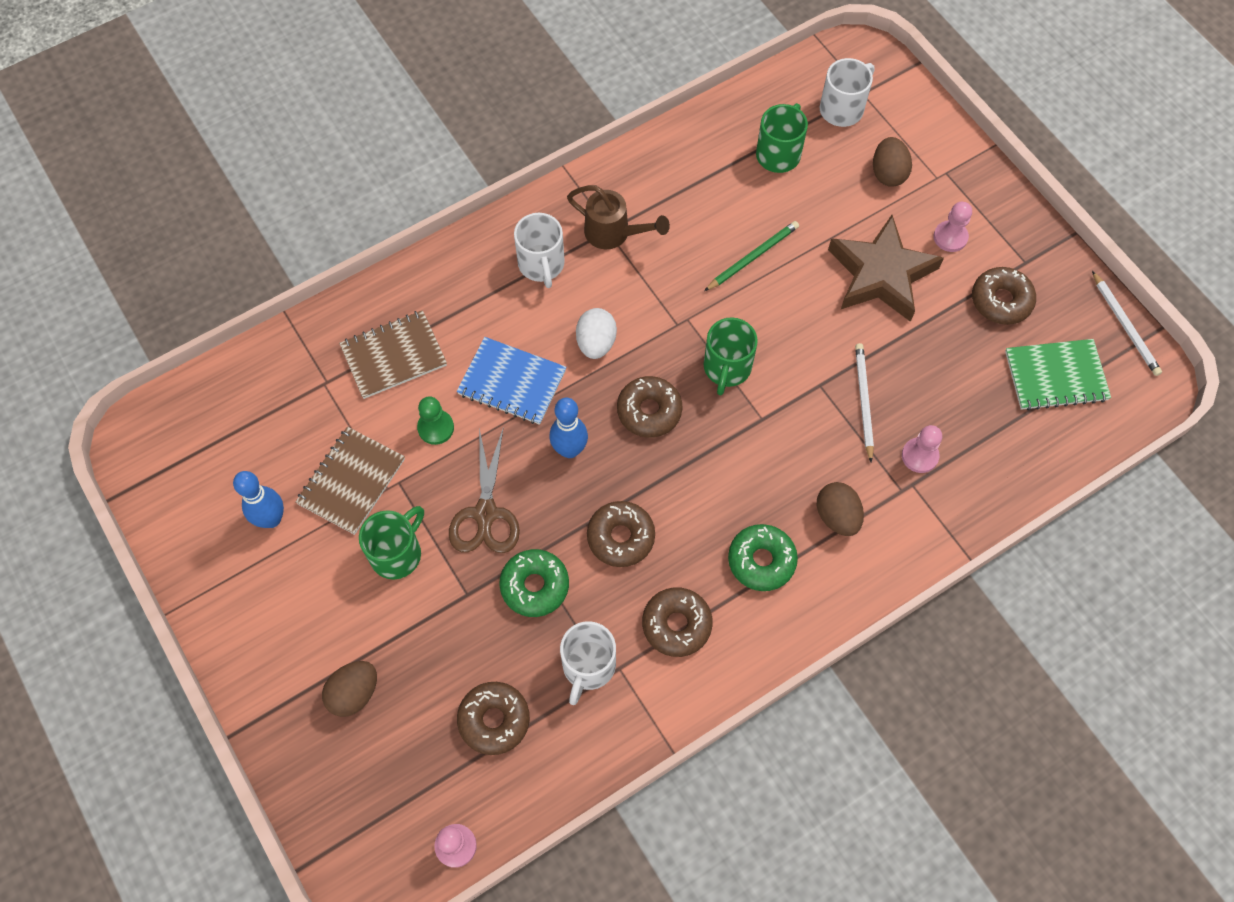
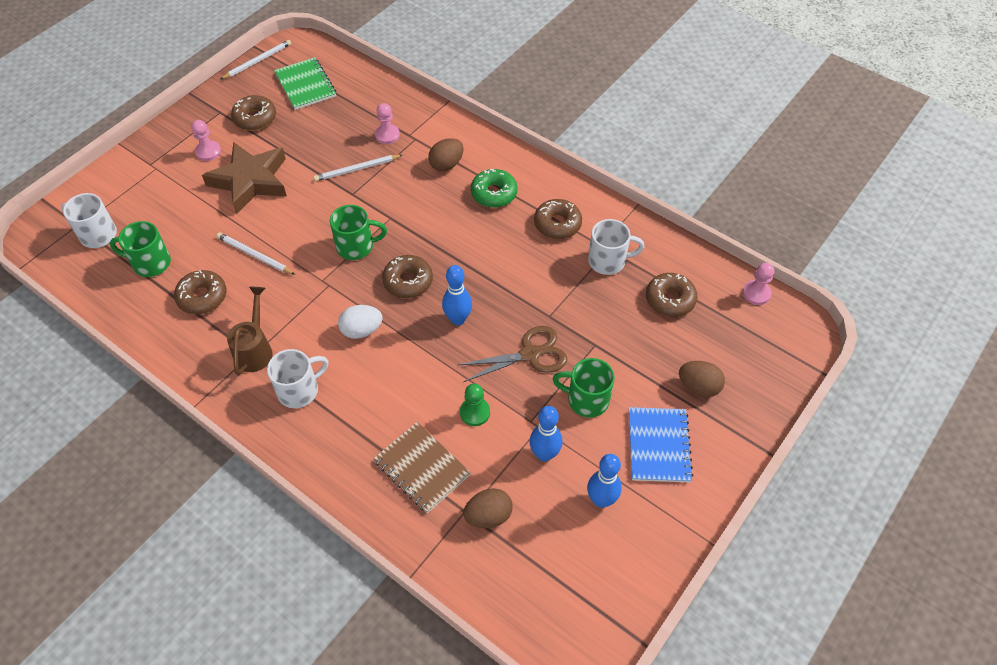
camera: 110 degrees left, 10 degrees down
(351, 481) = (544, 454): brown notebook -> blue bowling pin
(512, 382) = (415, 374): blue notebook -> blue notebook (658, 445)
(535, 586) = (569, 307): green donut -> none
(621, 537) = (511, 270): brown donut -> brown donut (202, 297)
(753, 257) = (254, 255): green pencil -> white pencil
(888, 173) = (157, 195): brown egg -> brown egg (488, 516)

